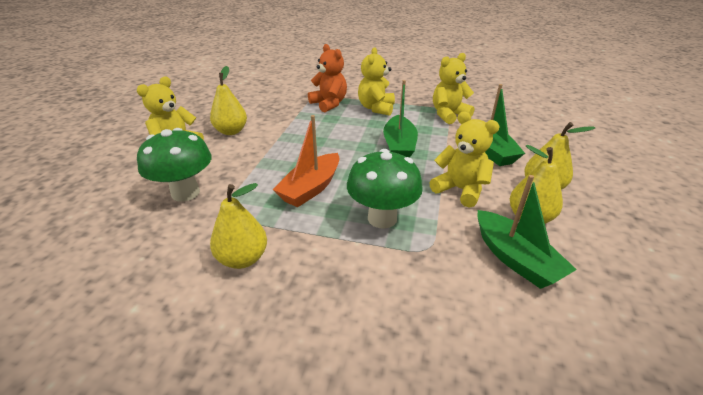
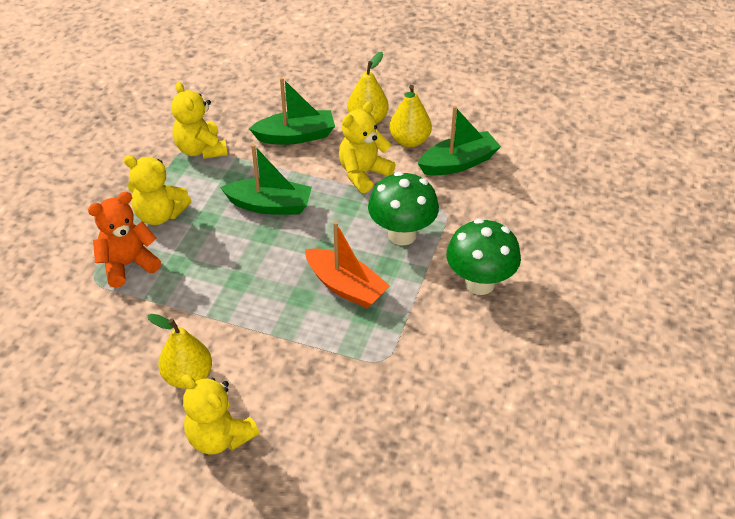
camera: 85 degrees left, 10 degrees up
(185, 193) = (340, 402): green mushroom -> green mushroom (479, 283)
(243, 258) = (452, 336): yellow pear -> none

